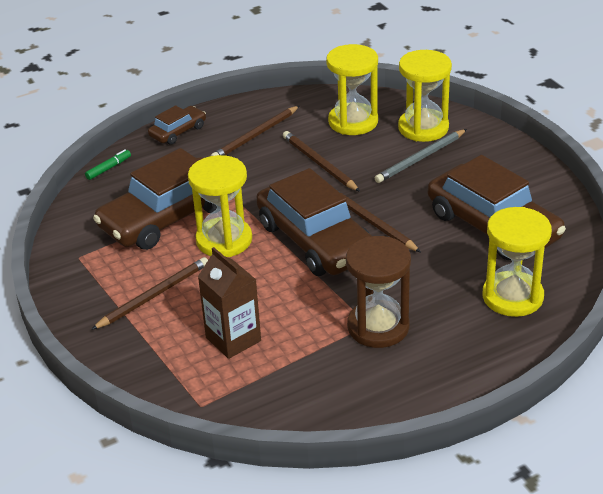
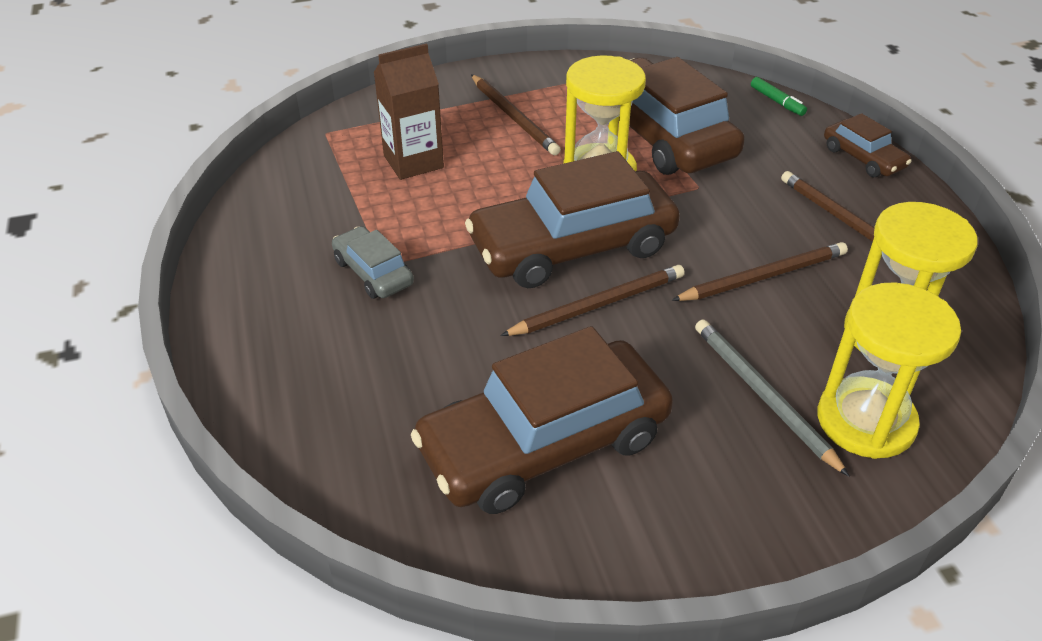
camera: 100 degrees right, 5 degrees up
(378, 327) = (373, 272): brown hourglass -> grey car
(512, 297) = (363, 420): yellow hourglass -> none

